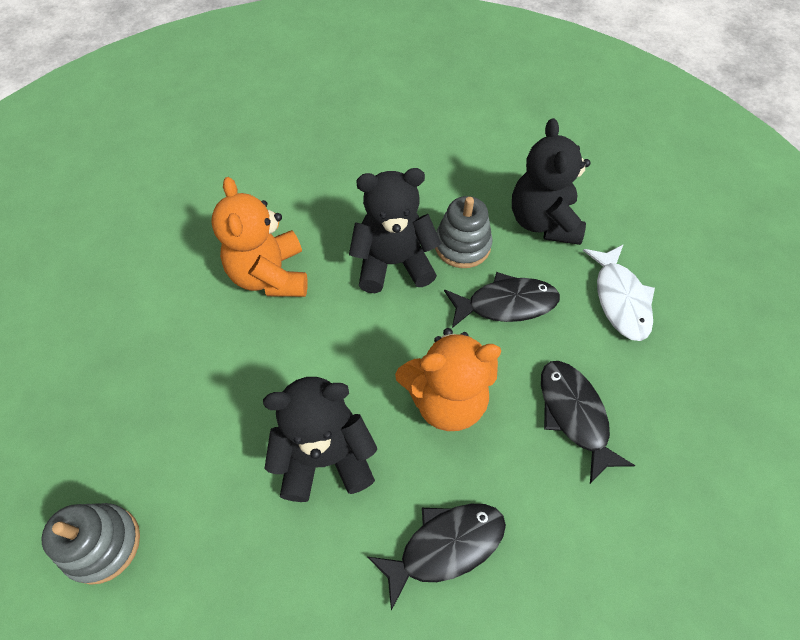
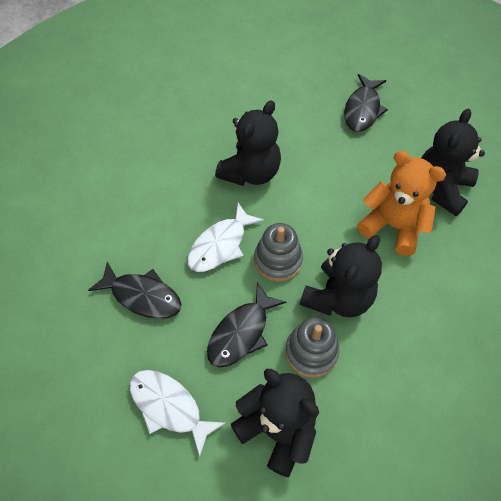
camera: 135 degrees right, 0 degrees up
(103, 544) = (299, 80): grey stacking toy -> grey stacking toy (278, 260)
(182, 269) = (441, 188): none -> black teddy bear
(445, 546) = (159, 184): black fish -> black fish (362, 109)
(446, 399) = (220, 245): orange teddy bear -> white fish

